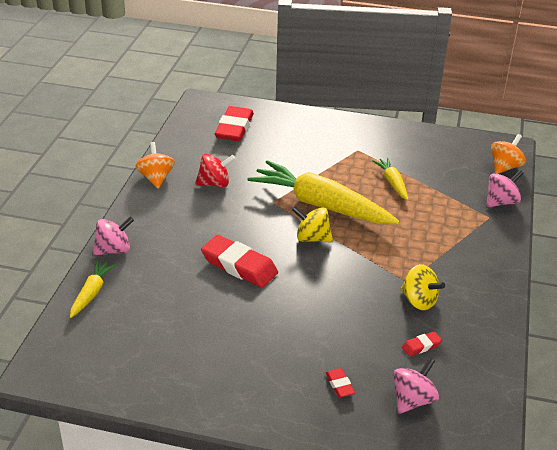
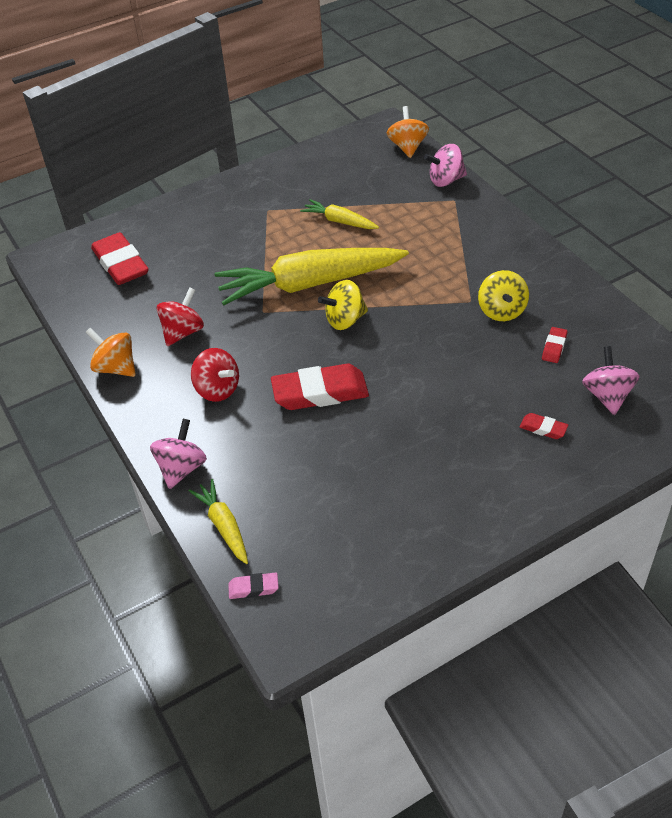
camera: 40 degrees left, 10 degrees up
(60, 334) = (253, 588): none -> pink eraser
(188, 225) = (217, 389): none -> red spinning top
(419, 301) = (501, 311): yellow spinning top -> yellow spinning top turned 90 degrees clockwise
(501, 202) = (446, 180): pink spinning top -> pink spinning top turned 120 degrees counterclockwise

